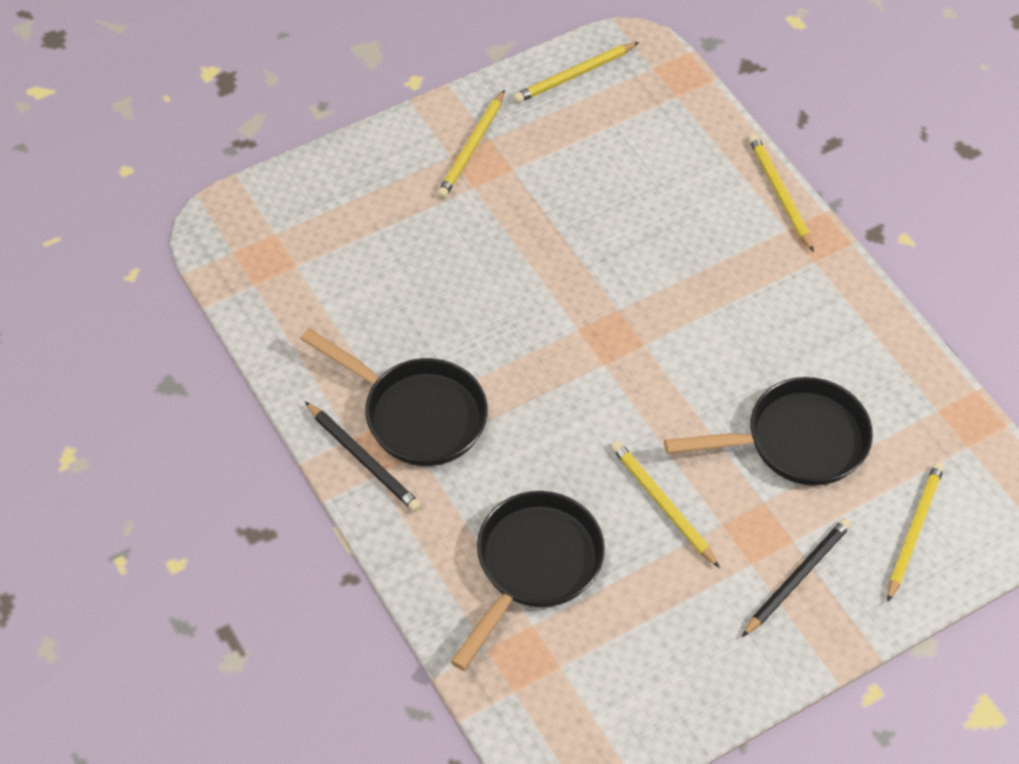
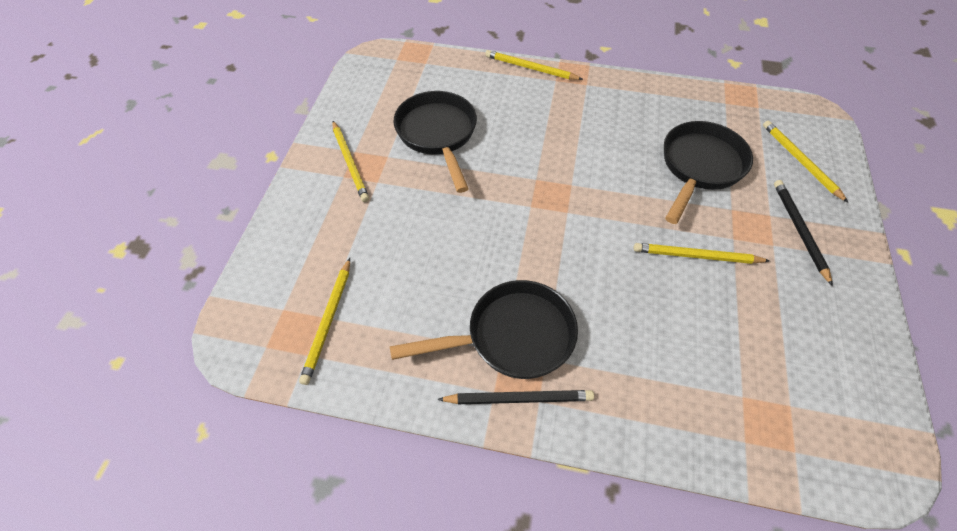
camera: 45 degrees left, 0 degrees up
(533, 566) = (693, 360): black pan -> black pan (438, 135)
(574, 75) = (361, 89): yellow pencil -> yellow pencil (328, 321)

